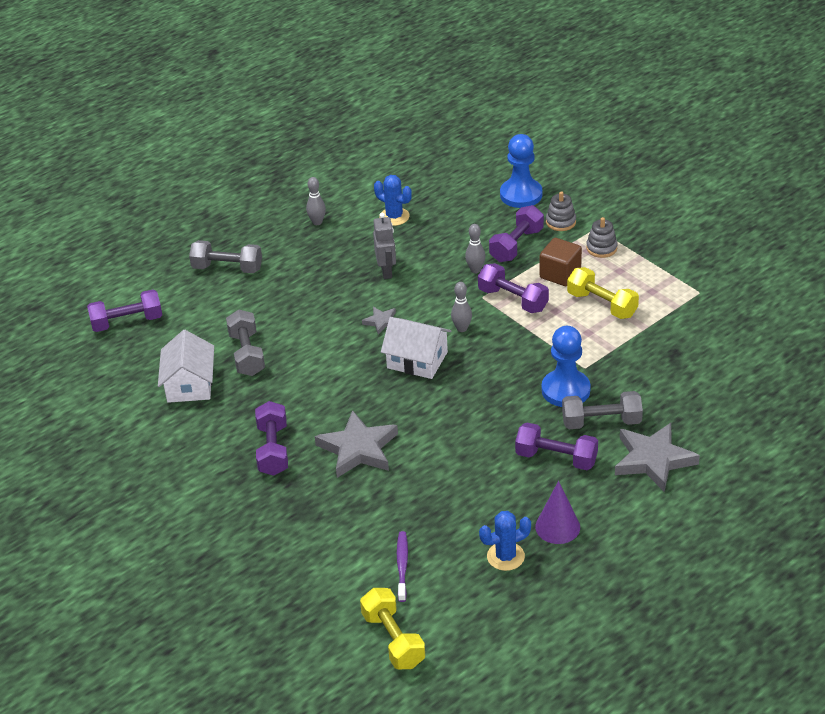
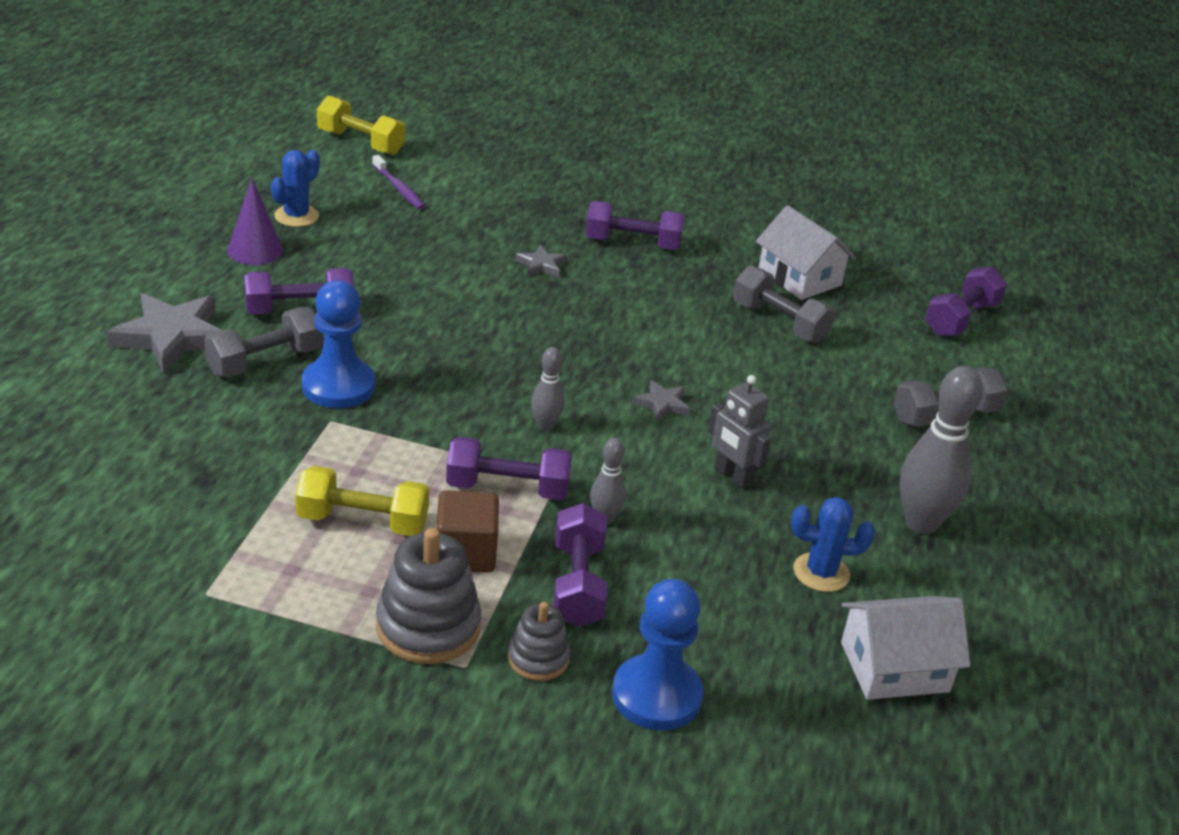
camera: 140 degrees right, 5 degrees down
(273, 450) = (632, 243): purple dumbbell -> purple dumbbell turned 45 degrees counterclockwise
(317, 222) = (921, 523): grey bowling pin -> grey bowling pin, size x1.92
(358, 449) = (541, 265): grey star -> grey star, size x0.49
(417, 360) = (567, 370): white house -> white house (894, 667)
(601, 248) = (428, 627): grey stacking toy -> grey stacking toy, size x1.70

